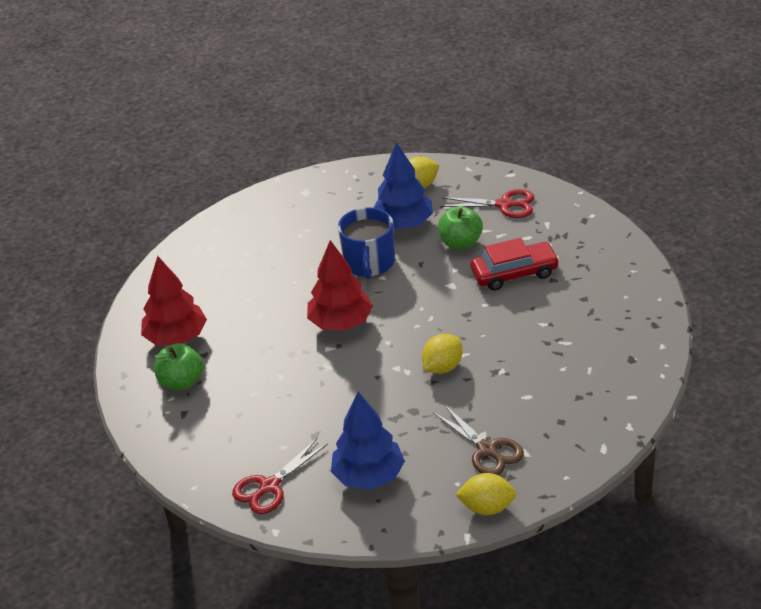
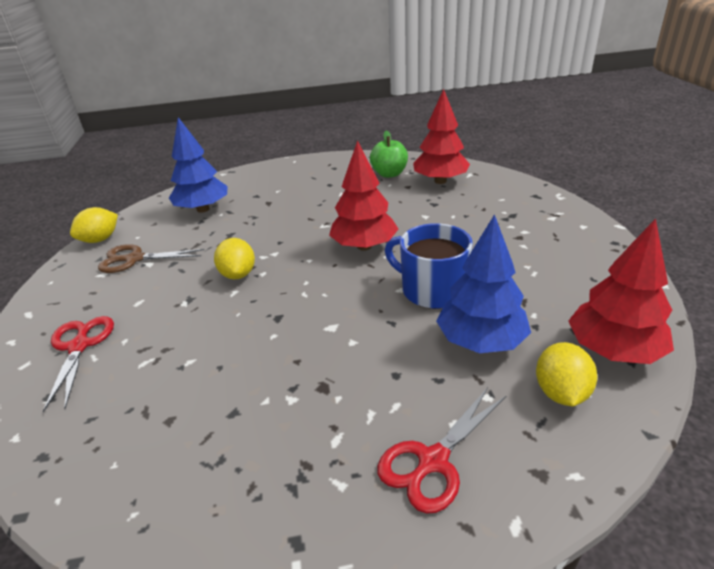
camera: 125 degrees right, 5 degrees down
(269, 486) = (255, 179): red scissors -> red scissors (79, 346)
(366, 180) = (613, 350): none -> red tree
(461, 243) = (392, 369): green apple -> none
(514, 273) = (286, 385): red car -> none

